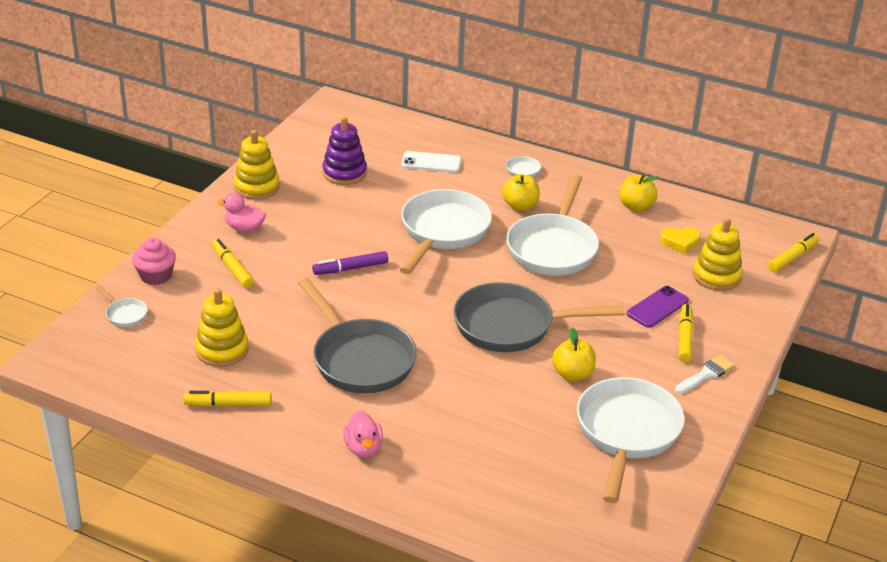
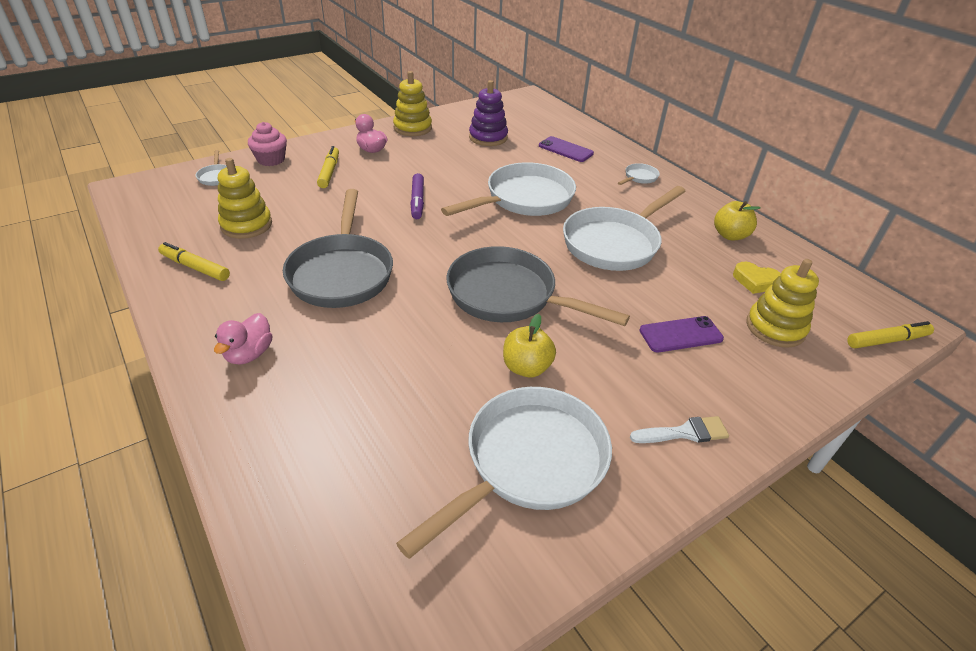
camera: 30 degrees right, 5 degrees up
(350, 268) = (417, 201): purple marker -> purple marker turned 105 degrees counterclockwise
(431, 162) = (565, 150): white phone -> purple phone
(520, 206) = (613, 201): yellow apple -> none
(685, 338) = (689, 379): yellow marker -> none

